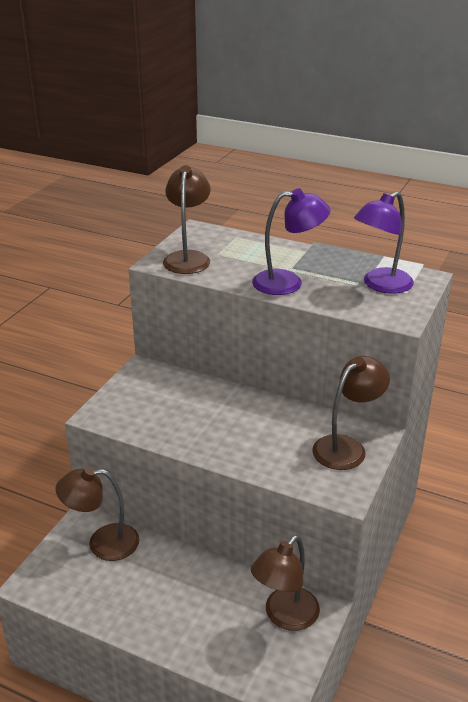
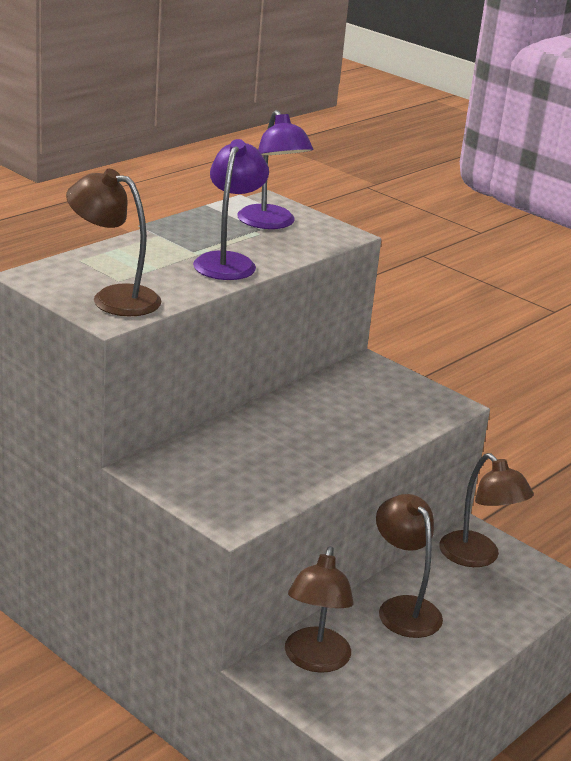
camera: 75 degrees left, 5 degrees down
(346, 447) = (382, 384): brown lamp -> brown lamp (403, 608)

